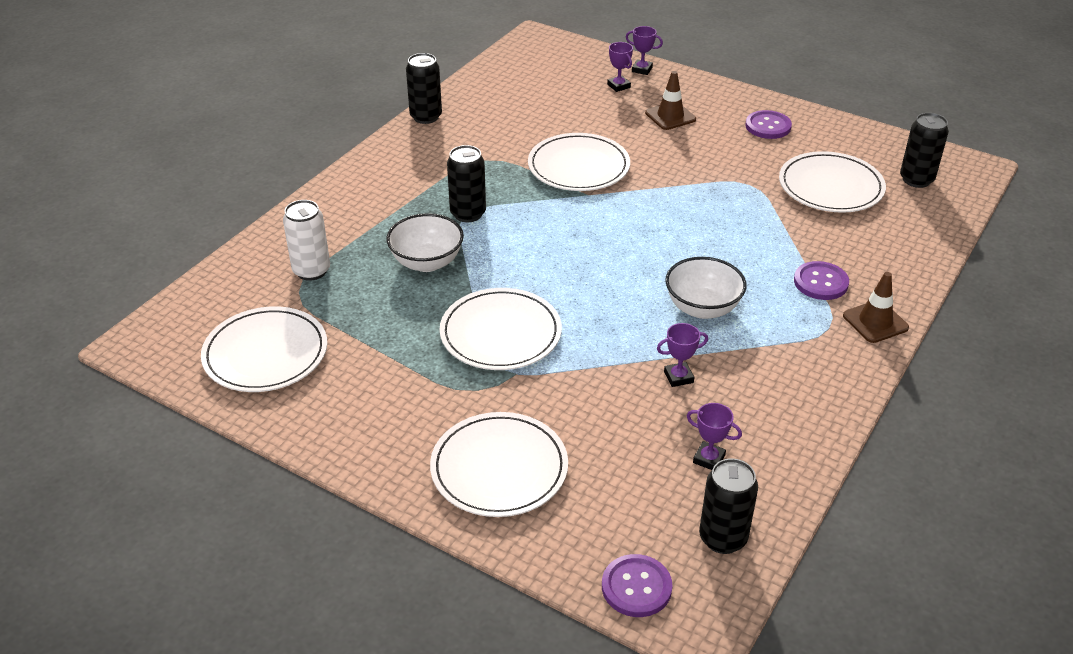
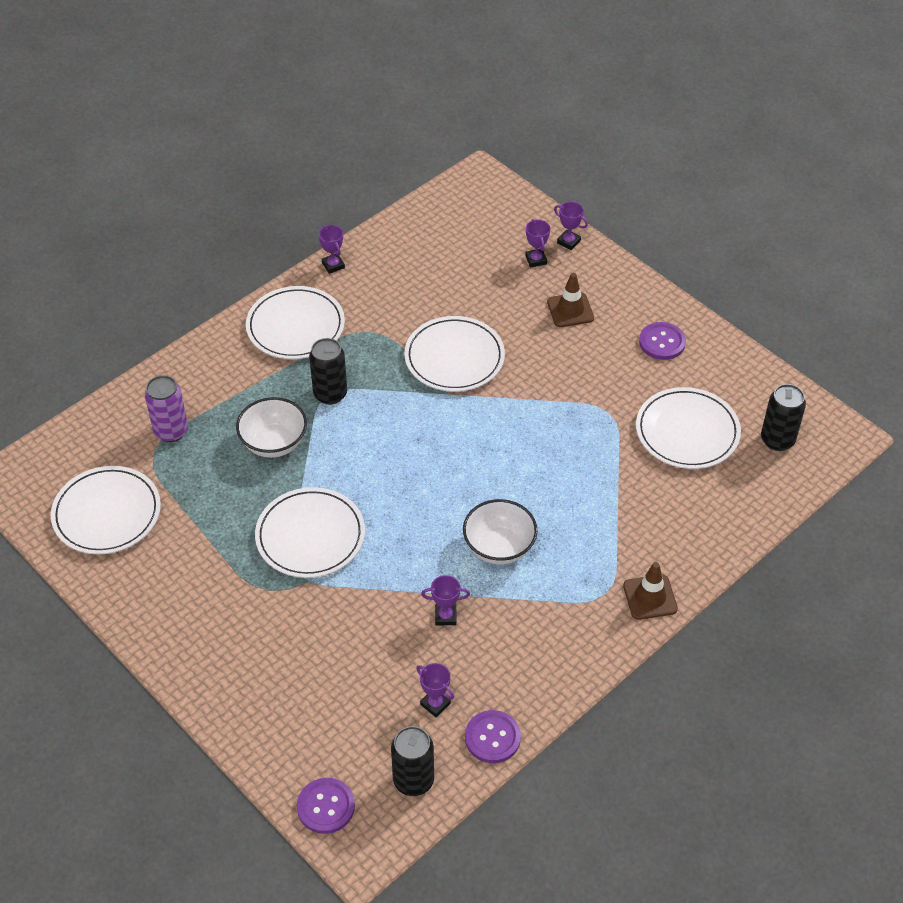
camera: 15 degrees right, 10 degrees up
(311, 271) = (171, 431): white can -> purple can
(426, 117) = (333, 265): black can -> purple trophy
(499, 468) = (259, 672): white plate -> white plate (295, 326)
(820, 282) = (621, 542): purple button -> purple button (492, 738)

